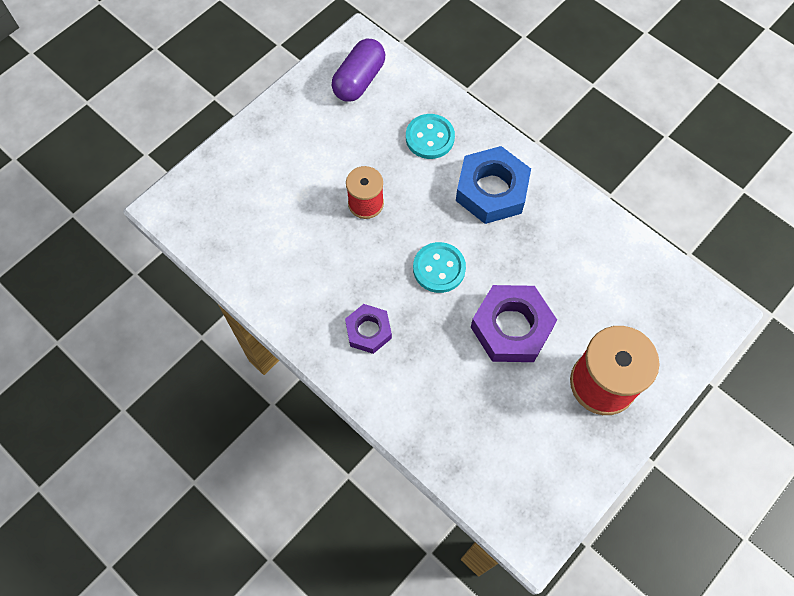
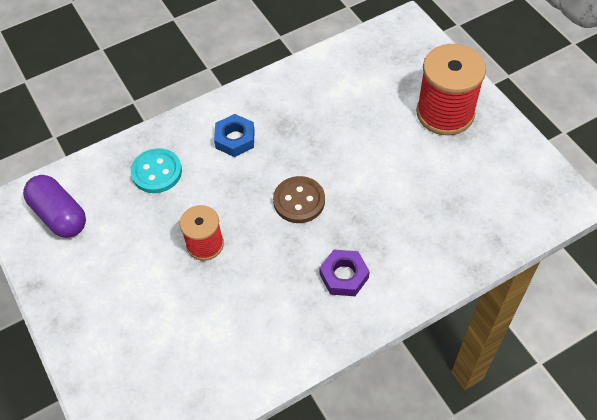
camera: 70 degrees left, 10 degrees down
(439, 268) = (299, 201): turquoise button -> brown button
(491, 190) = (235, 139): blue nut -> blue nut, size x0.59
(511, 327) = (376, 161): purple nut -> none

